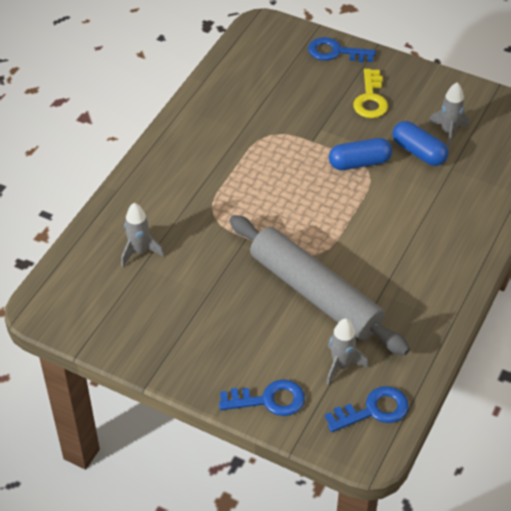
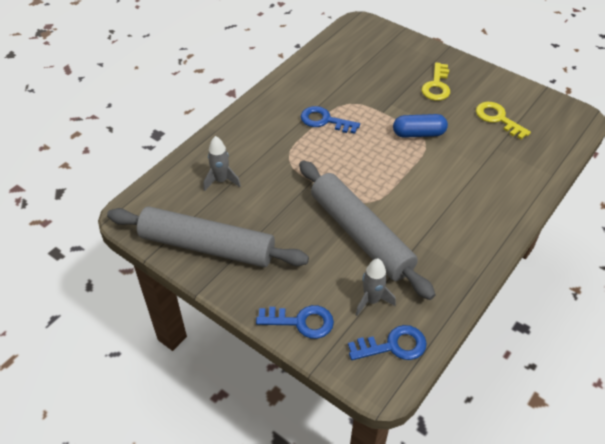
camera: 10 degrees right, 0 degrees up
(143, 331) = (207, 246): none -> grey rolling pin
(335, 52) = (414, 48): blue key -> blue key (325, 121)
(418, 152) = (470, 131): blue capsule -> none
(448, 132) = (498, 119): grey rocket -> yellow key

